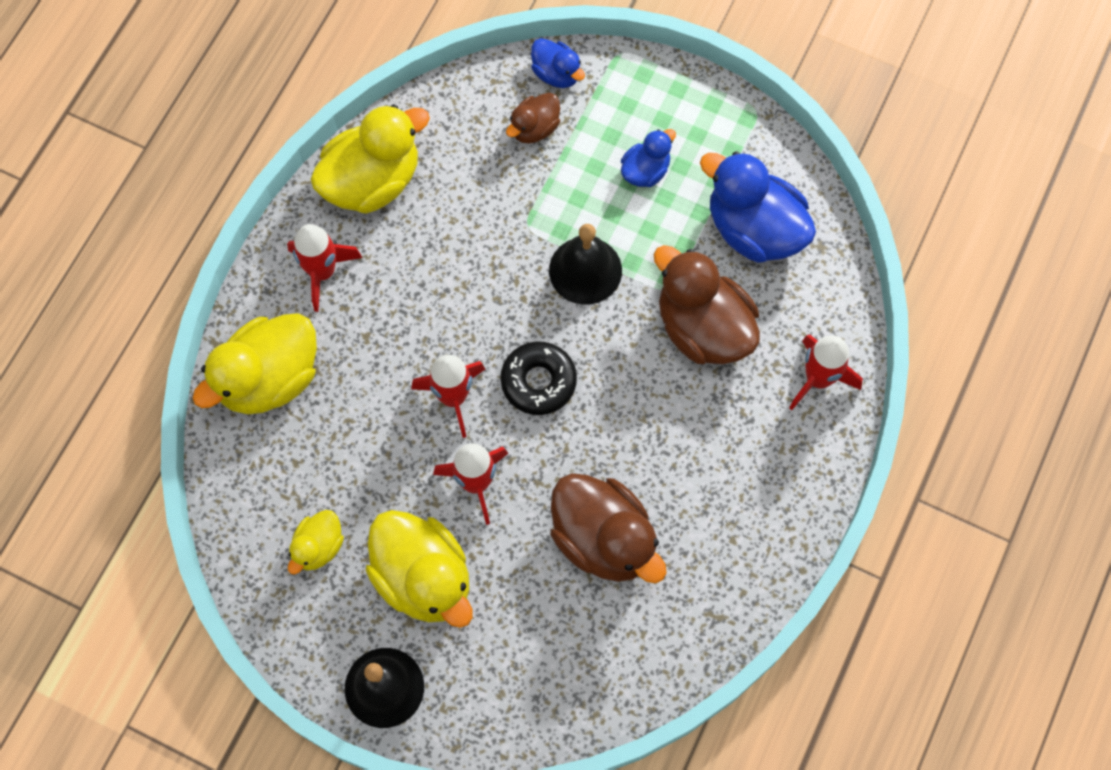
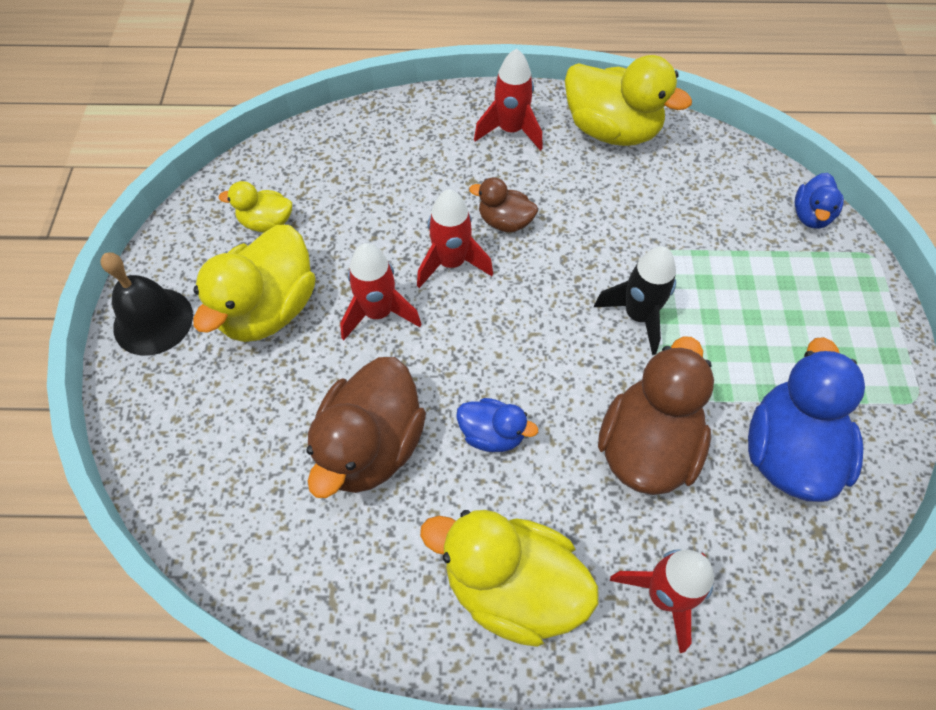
camera: 65 degrees right, 10 degrees down
(269, 379) = (399, 134): yellow duck -> yellow duck (512, 586)
(534, 128) = (745, 220): brown duck -> brown duck (505, 222)
(538, 381) = (504, 323): black donut -> none
(585, 270) = (638, 316): black bell -> black rocket
(645, 171) = (774, 325): blue duck -> blue duck (492, 434)

